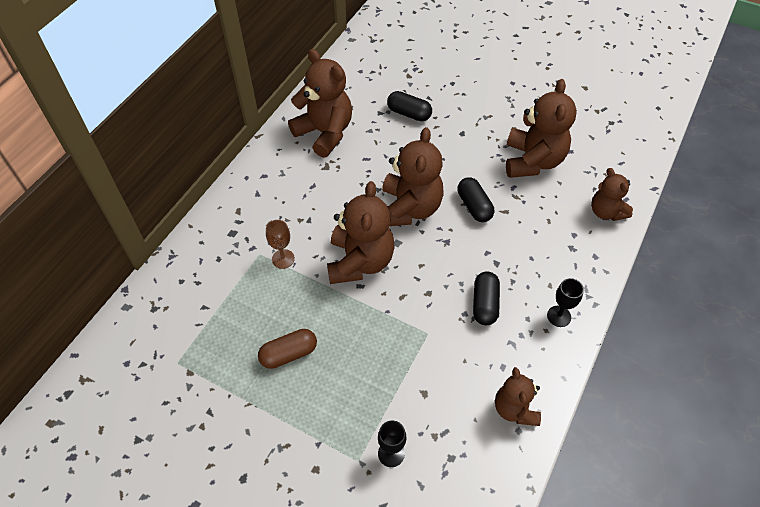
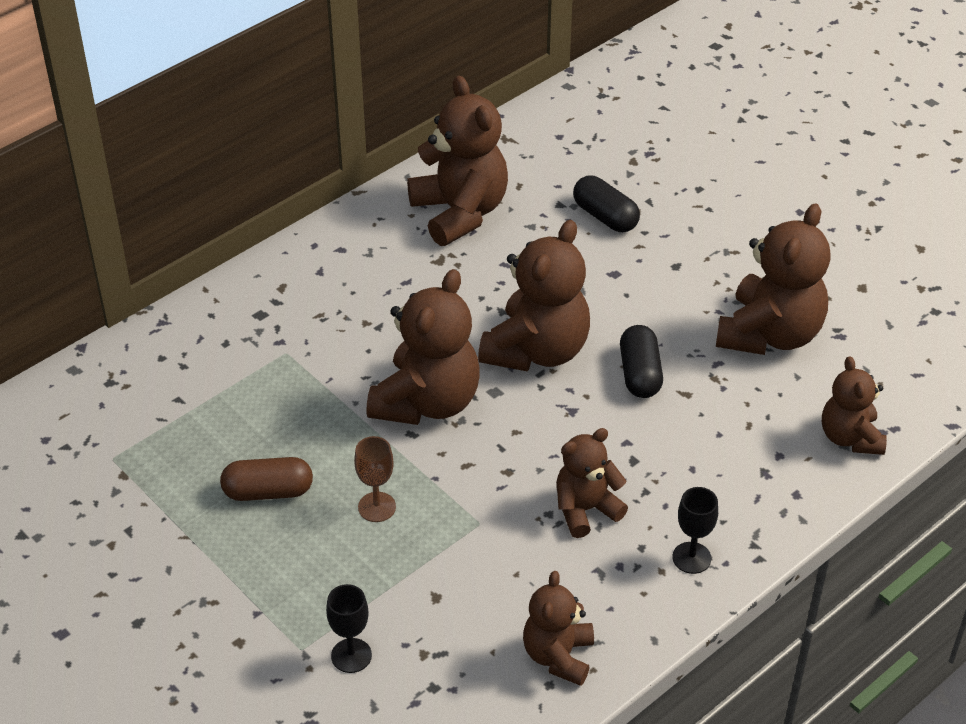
camera: 20 degrees right, 10 degrees down
(283, 259) = (317, 368): brown goblet -> brown goblet (377, 507)
(485, 304) = (585, 509): black capsule -> brown teddy bear

